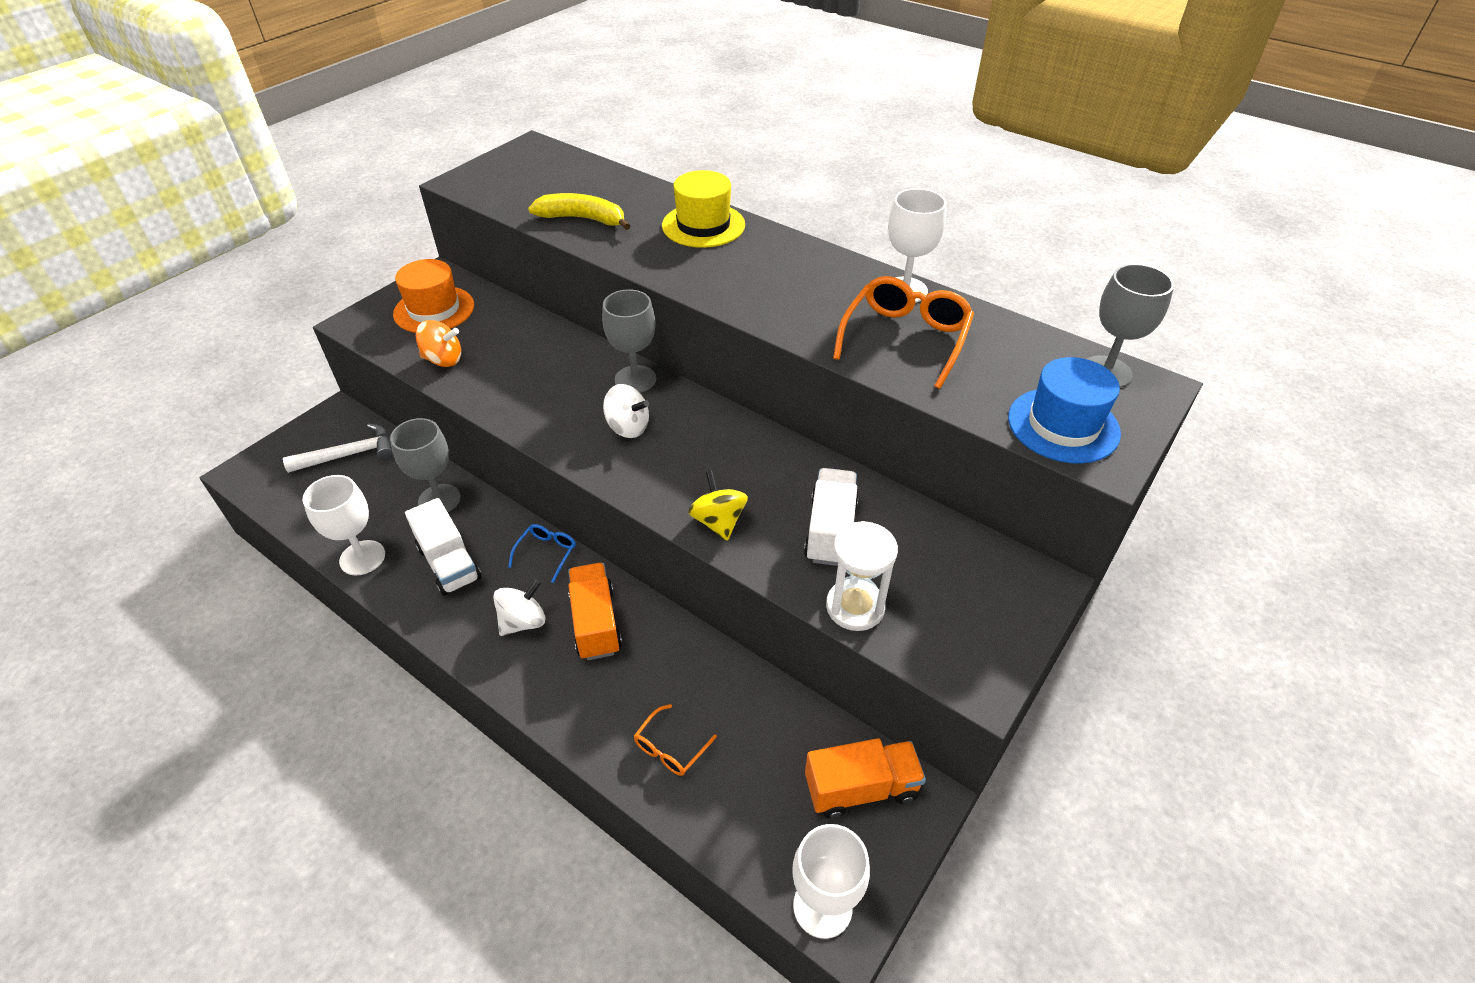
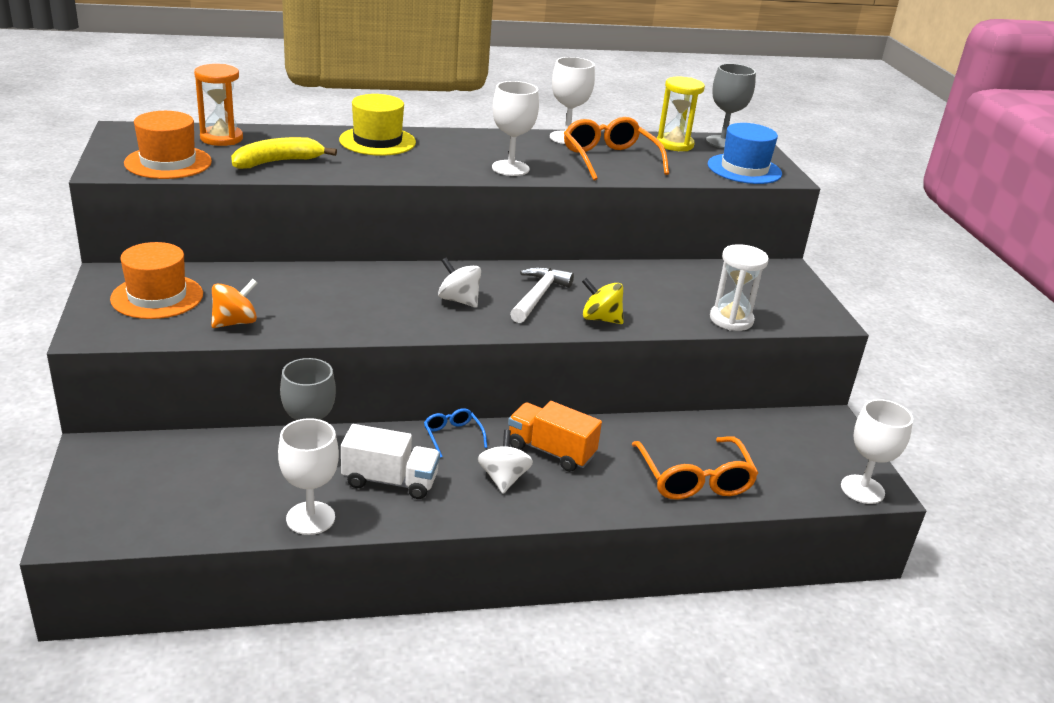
camera: 50 degrees left, 15 degrees down
(350, 454) = (166, 467): white hammer -> white hammer (538, 296)
(506, 190) = (168, 162): none -> orange hat
(584, 178) = (221, 138): none -> orange hourglass
(628, 427) = (459, 300): white spinning top -> white spinning top turned 120 degrees counterclockwise
(635, 379) = (414, 274): grey goblet -> none
(670, 748) = (694, 479): orange glasses -> orange glasses, size x1.93
(773, 307) = (510, 168): none -> white goblet
(830, 531) = (664, 295): white truck -> none
(861, 788) = (803, 434): orange truck -> none
(1028, 350) = (674, 144): none -> yellow hourglass

